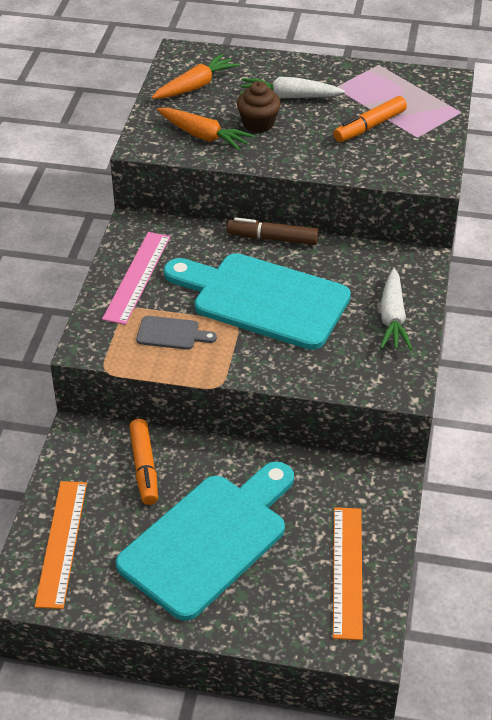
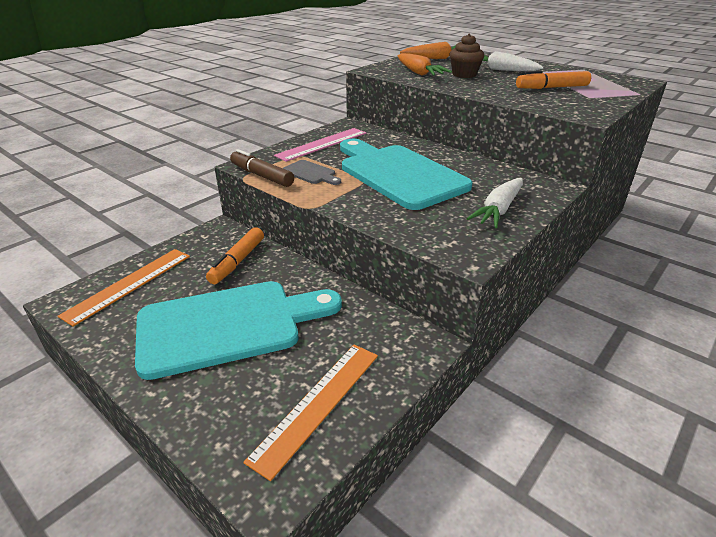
camera: 30 degrees right, 10 degrees down
(273, 238) = (438, 149): brown marker -> brown marker (261, 176)

